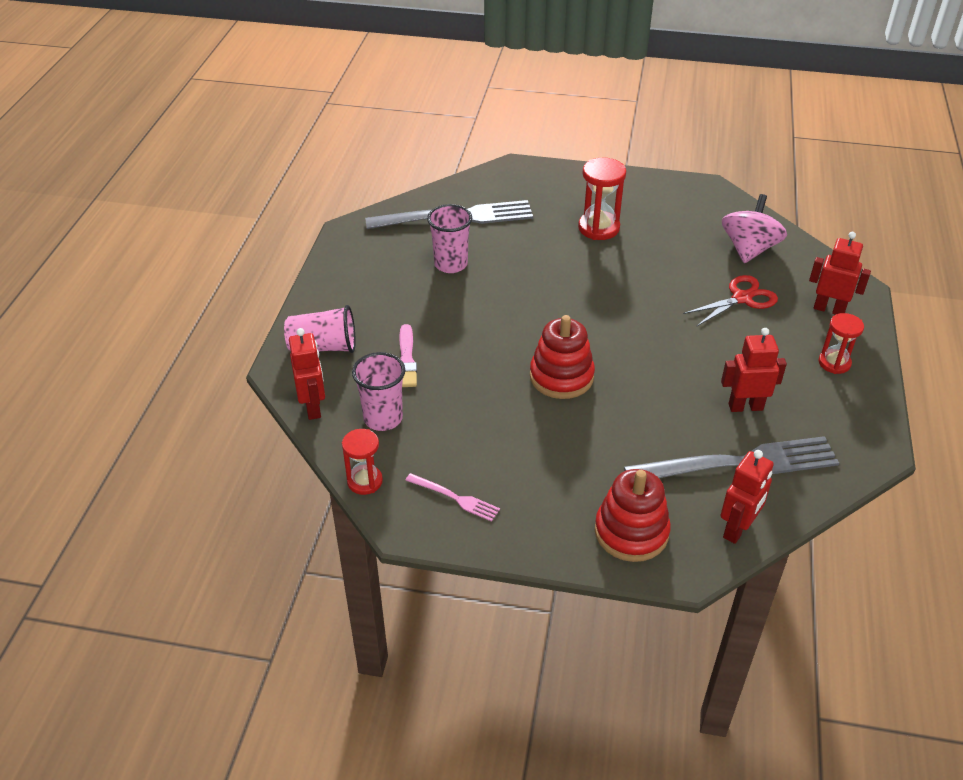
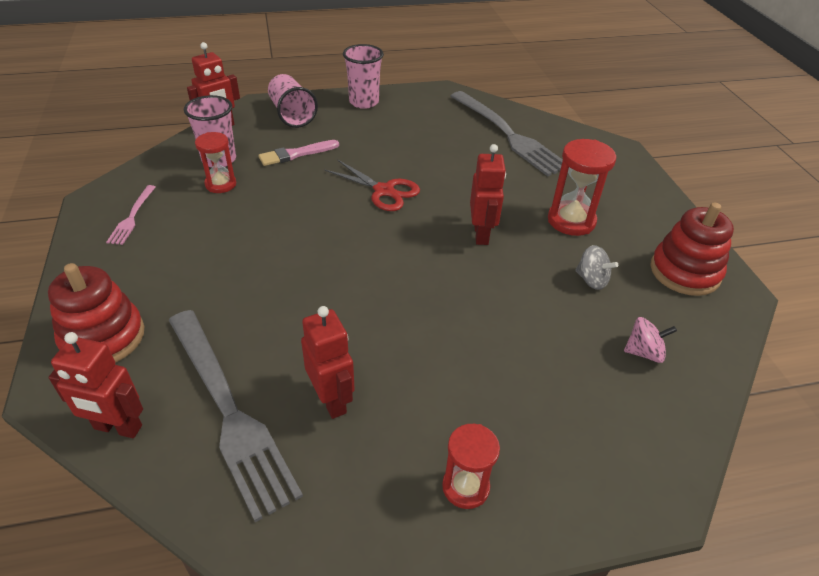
camera: 65 degrees right, 0 degrees up
(365, 481) = (143, 168): red hourglass -> red hourglass (220, 184)
(451, 264) = (438, 147): pink cup -> pink cup (364, 102)
(561, 377) = (316, 244): red stacking toy -> red stacking toy (684, 272)
(671, 244) = (591, 280): none -> grey spinning top
(742, 298) = (537, 362): red scissors -> red scissors (384, 191)
(749, 249) = (644, 352): pink spinning top -> pink spinning top, size x0.55
(829, 309) = (582, 463): red robot -> red robot (481, 234)

